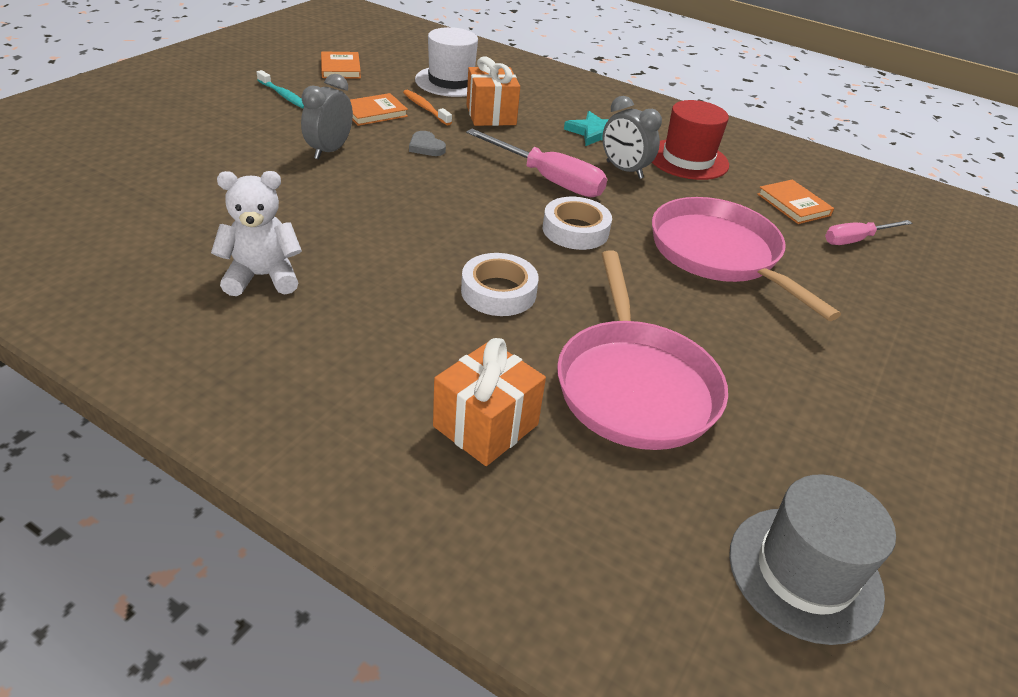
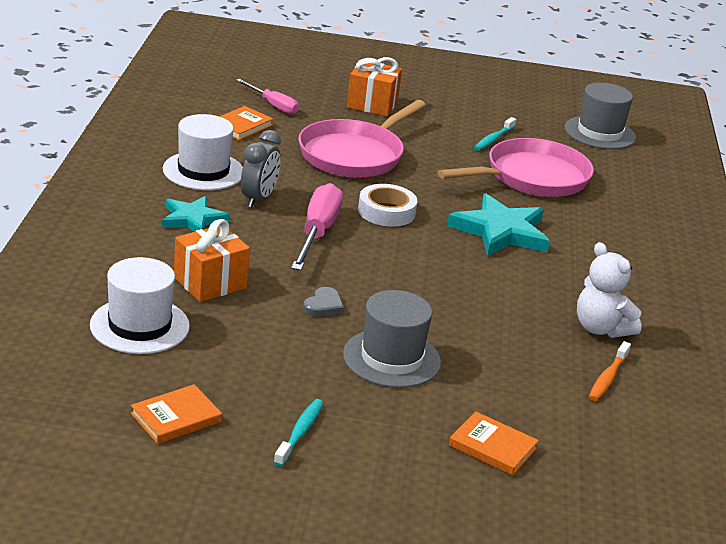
camera: 115 degrees left, 10 degrees down
(329, 151) = (391, 358): grey clock -> grey hat
(374, 112) = (279, 356): orange book -> orange book (492, 447)
(425, 108) = (234, 326): orange toothbrush -> orange toothbrush (607, 378)
(485, 425) = (619, 217): orange gift -> orange gift (372, 104)
(498, 292) = (500, 231): white tape -> turquoise star
(687, 159) = (203, 171): red hat -> white hat
(768, 399) = (493, 139): none -> turquoise toothbrush

